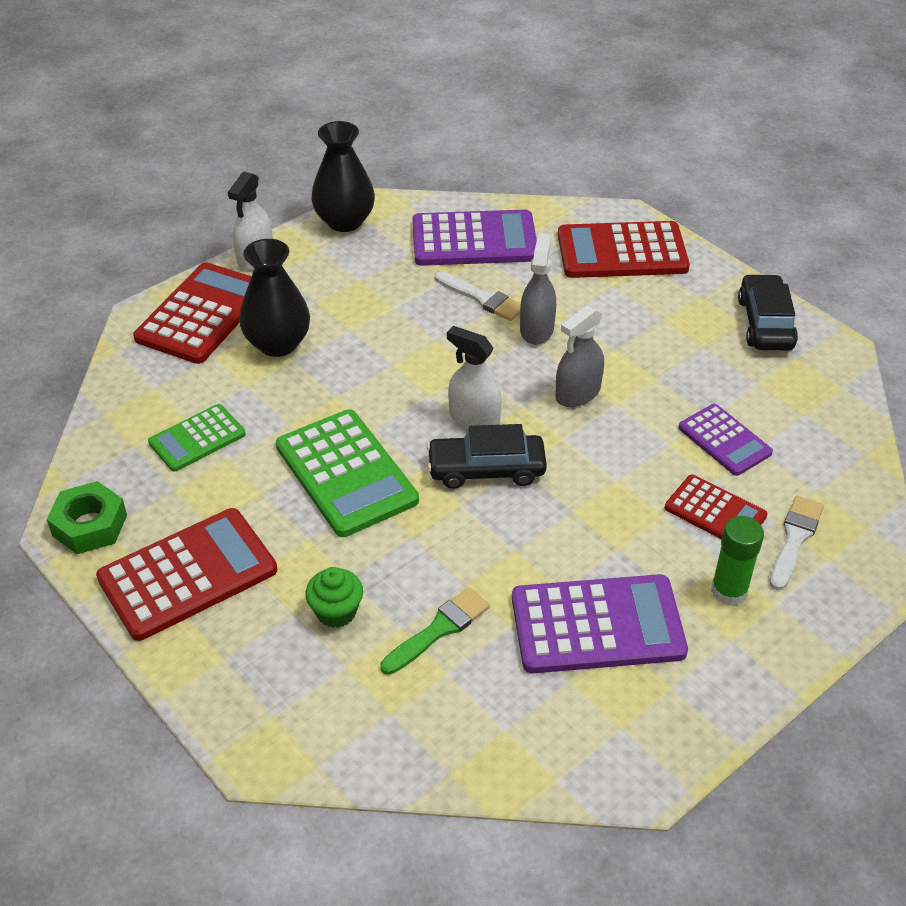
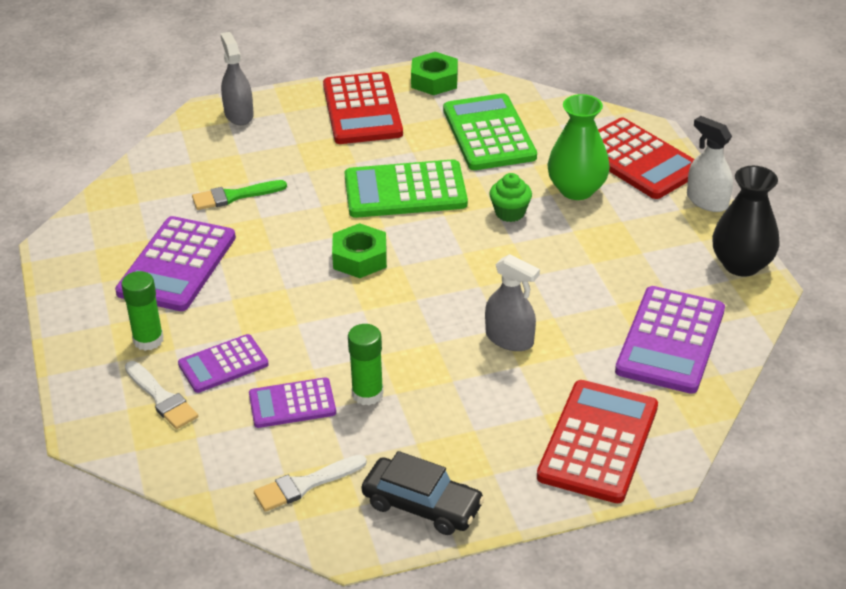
camera: 115 degrees right, 5 degrees down
(197, 438) = (489, 133): green calculator -> green calculator, size x1.69
(278, 344) = (576, 189): black vase -> green vase
(336, 612) = (284, 159): green cupcake -> green cupcake (510, 213)
(439, 629) = (234, 196): green brush -> green brush turned 90 degrees clockwise
(474, 419) = (419, 268): white spray bottle -> none
(482, 298) = (573, 318): white brush -> white brush (305, 485)
(486, 469) = (360, 258): black car -> green nut
(578, 393) = (410, 336): grey spray bottle -> grey spray bottle (239, 114)
(673, 395) = (367, 394): none -> green glue stick
(715, 512) = (223, 364): red calculator -> purple calculator

